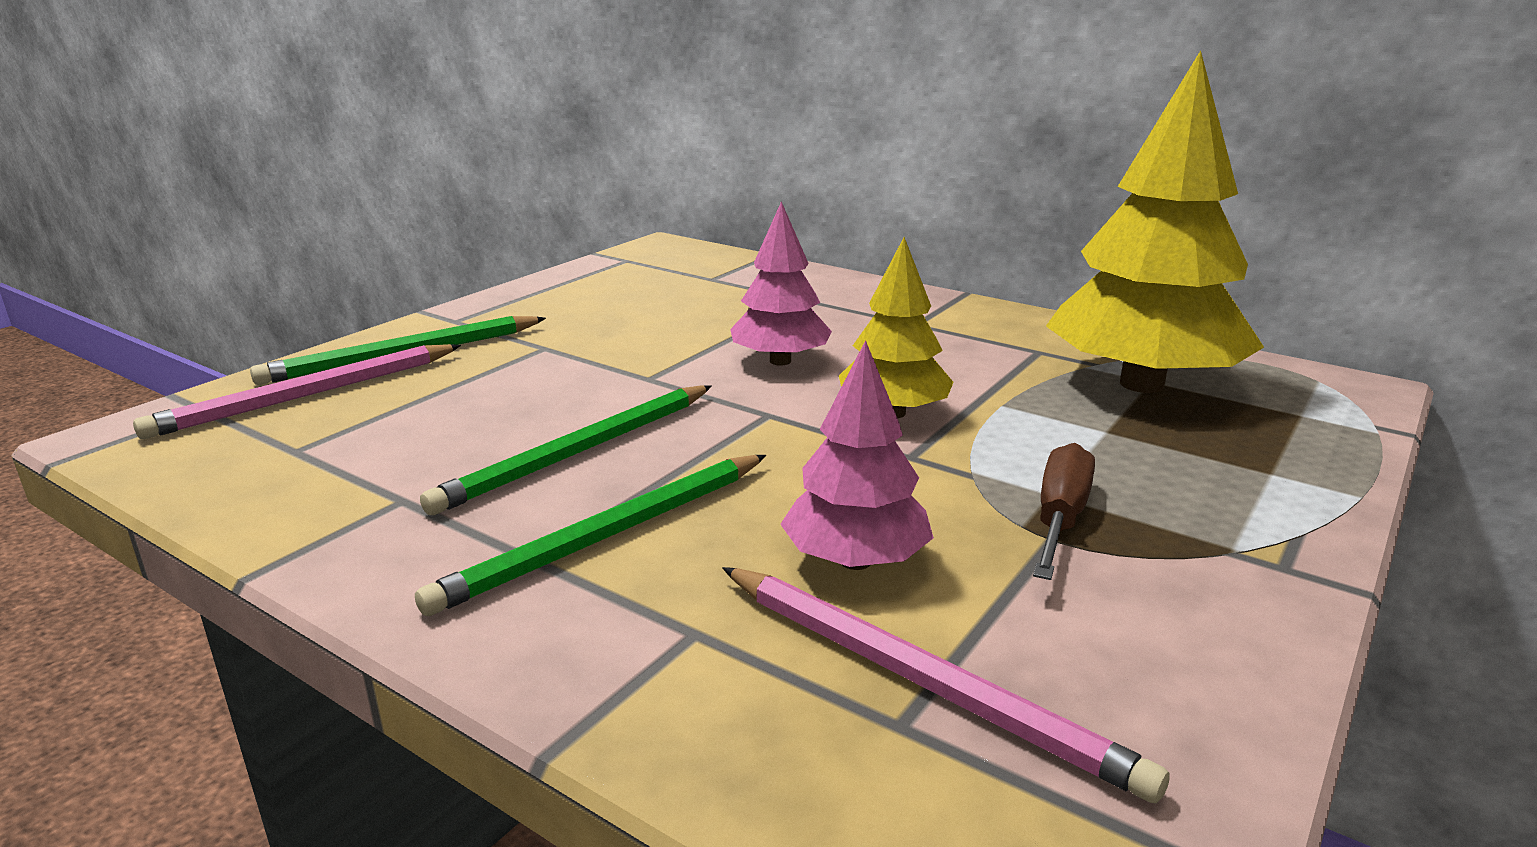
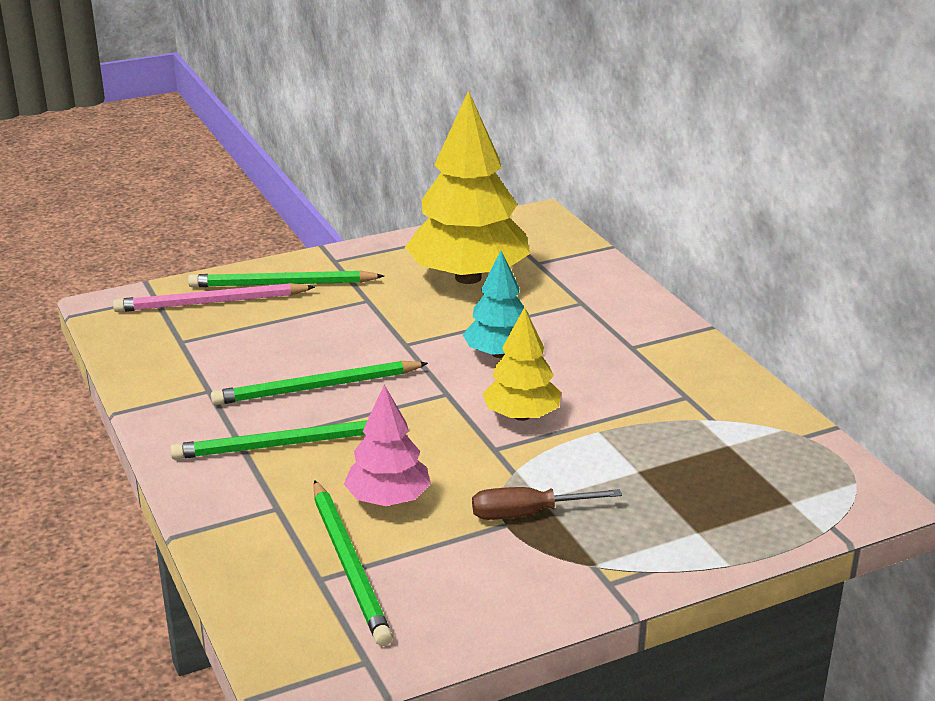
camera: 30 degrees right, 5 degrees up
(780, 361) = (499, 354): pink tree -> turquoise tree
(919, 679) = (349, 564): pink pencil -> green pencil
(1060, 518) = (526, 514): brown screwdriver -> brown screwdriver turned 150 degrees counterclockwise
(1141, 384) = (717, 445): yellow tree -> yellow tree (468, 277)

